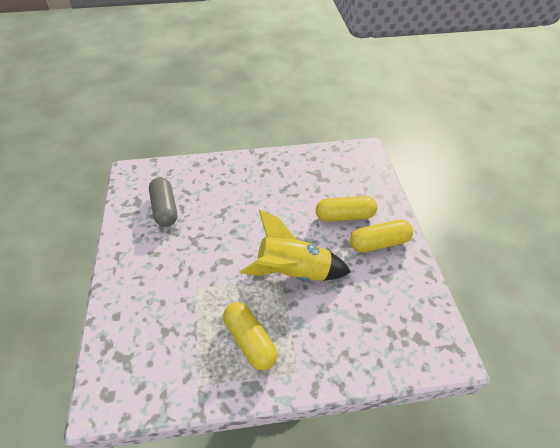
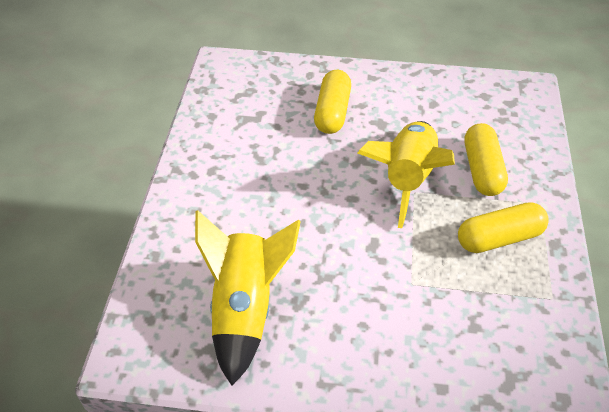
camera: 75 degrees left, 0 degrees up
(165, 209) = (245, 309): grey capsule -> yellow rocket
(379, 243) = (383, 95): yellow capsule -> yellow capsule (482, 170)

